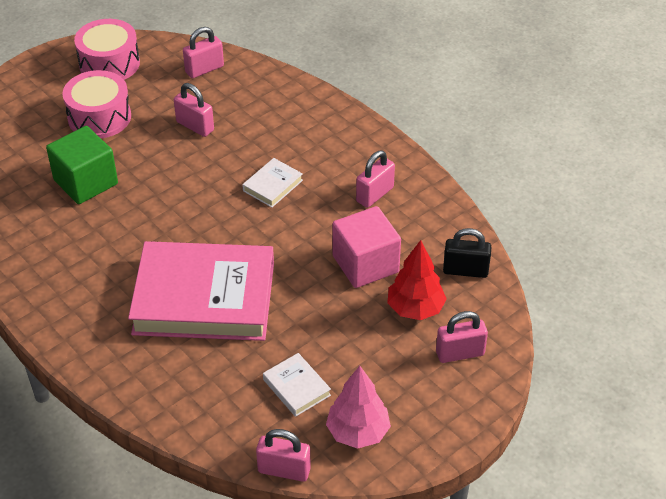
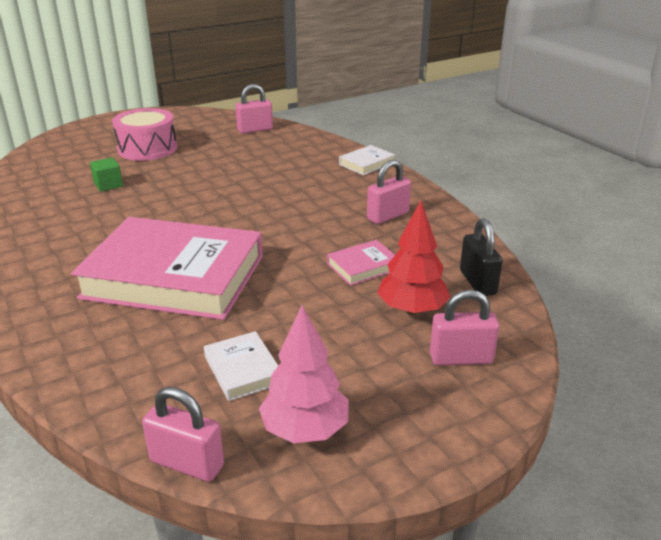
camera: 10 degrees right, 15 degrees down
(86, 182) = (108, 185): green cube -> green cube, size x0.50
(109, 64) = (175, 122): pink drum -> none
(195, 126) = (229, 160): pink padlock -> none
(272, 185) = (285, 201): white book -> white book (366, 163)
(365, 264) = (363, 266): pink cube -> pink book
(465, 270) = (477, 282): black padlock -> black padlock turned 60 degrees clockwise

